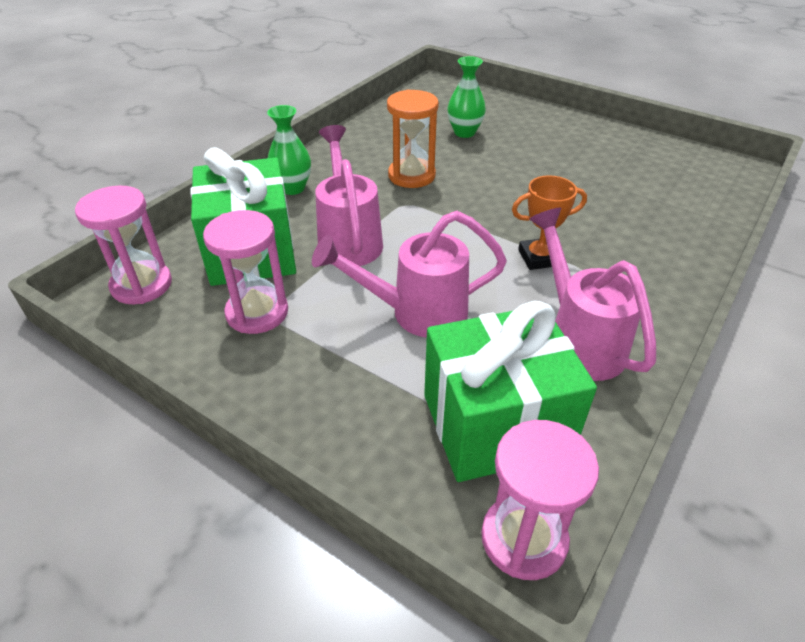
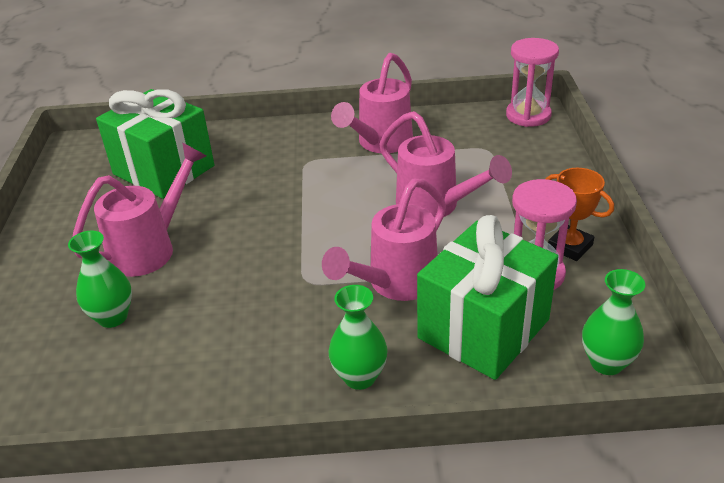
camera: 125 degrees left, 5 degrees down
(142, 285) = (606, 363): pink hourglass -> green vase
(411, 175) = (249, 306): orange hourglass -> none
(496, 424) = (480, 144): green gift -> green gift (164, 170)
(527, 161) = (151, 248): none -> pink watering can
(539, 258) = (310, 185): orange trophy -> orange trophy (570, 246)

